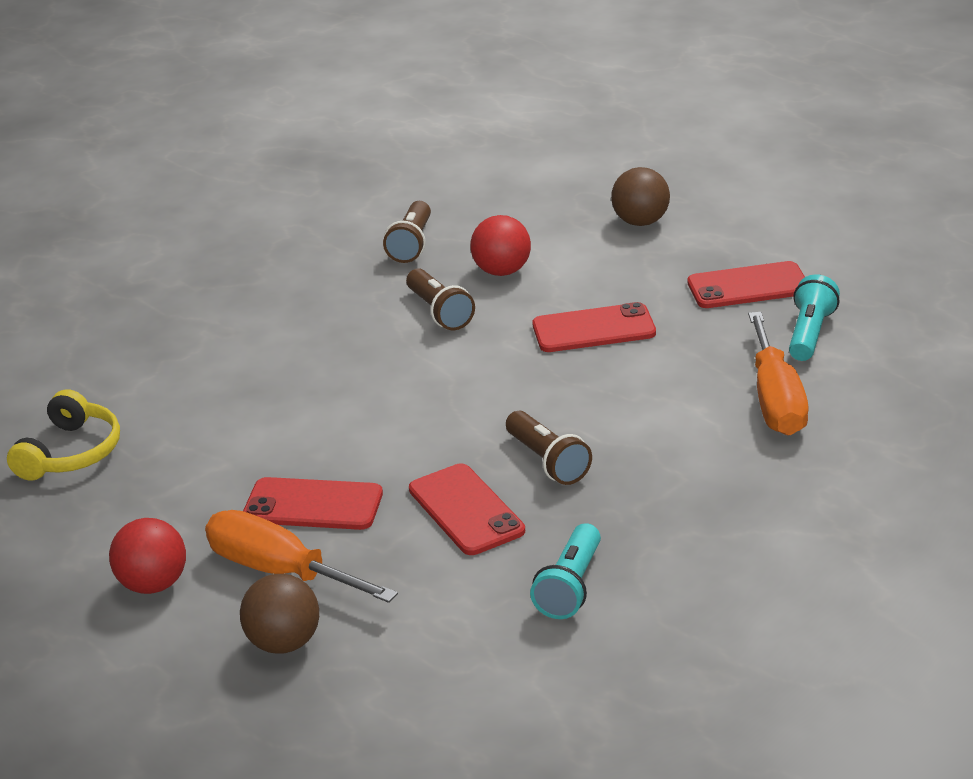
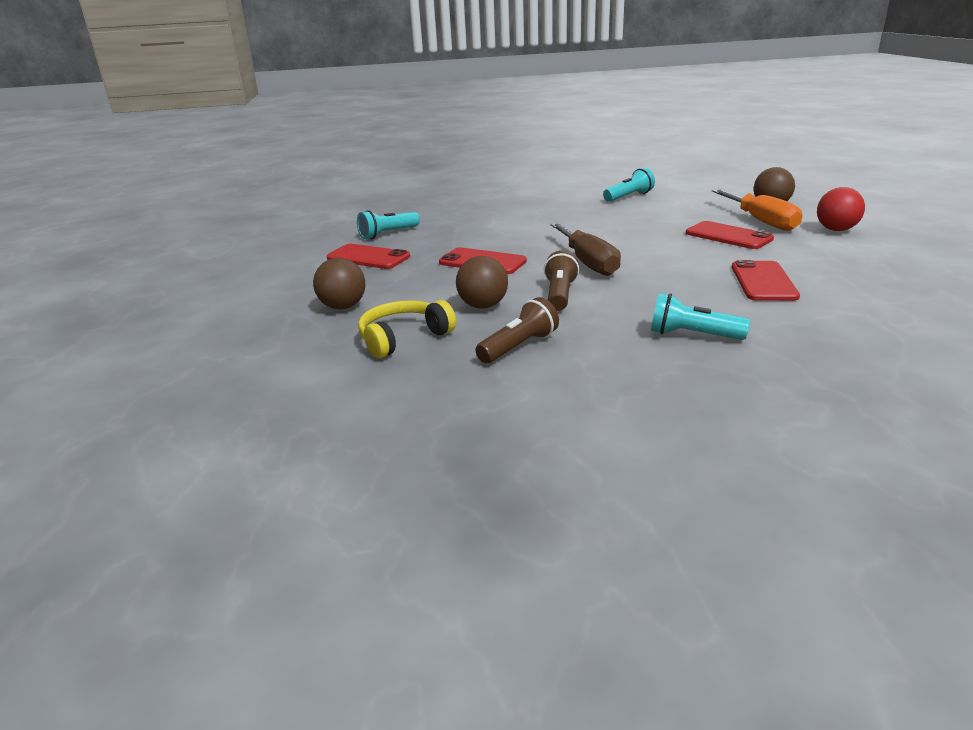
camera: 145 degrees left, 5 degrees down
(71, 453) = (894, 289): yellow headphones -> yellow headphones (403, 338)
(265, 309) = (692, 335): none -> turquoise flashlight
(461, 374) = (588, 263): none -> brown screwdriver
(466, 510) = (648, 220): red phone -> red phone (763, 281)
(502, 271) = (483, 306): red ball -> brown ball
(547, 461) = (589, 225): brown flashlight -> none
(776, 400) = (453, 219): orange screwdriver -> none

